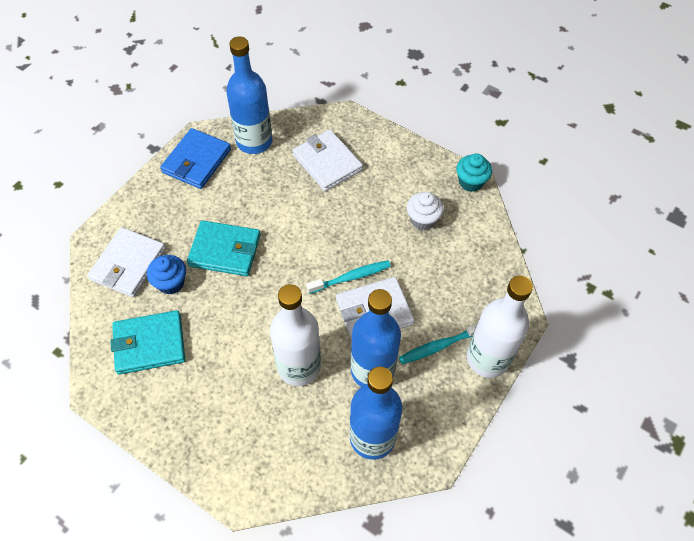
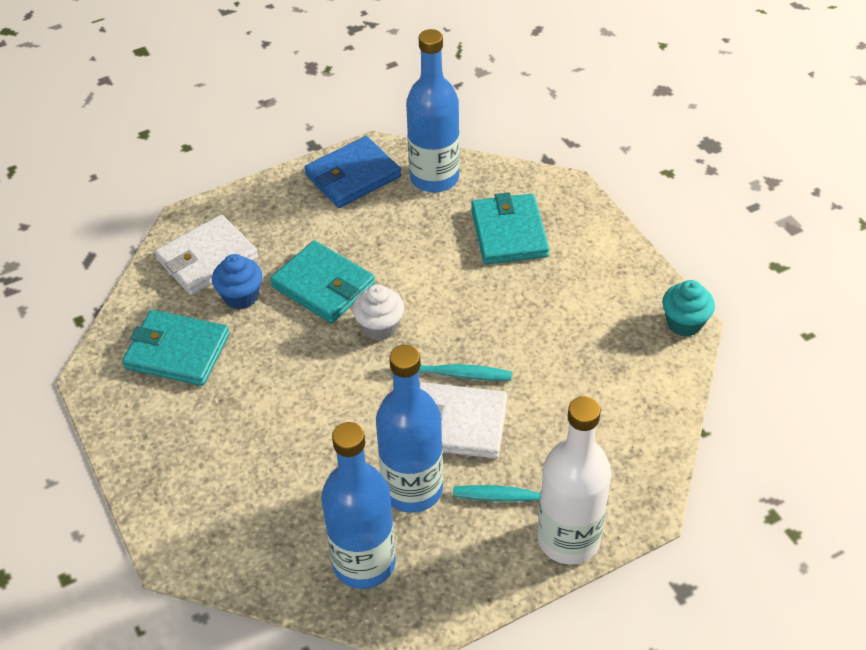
camera: 30 degrees right, 10 degrees down
(299, 366) = (327, 446): white bottle -> none
(327, 162) = (509, 233): white wallet -> turquoise wallet
(422, 220) = (589, 343): white cupcake -> white cupcake (379, 327)

